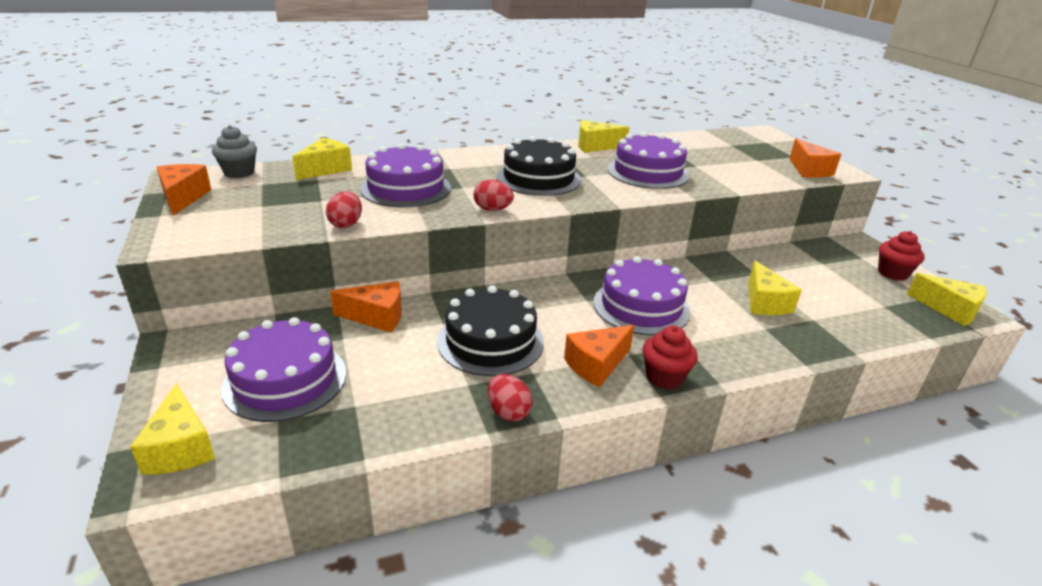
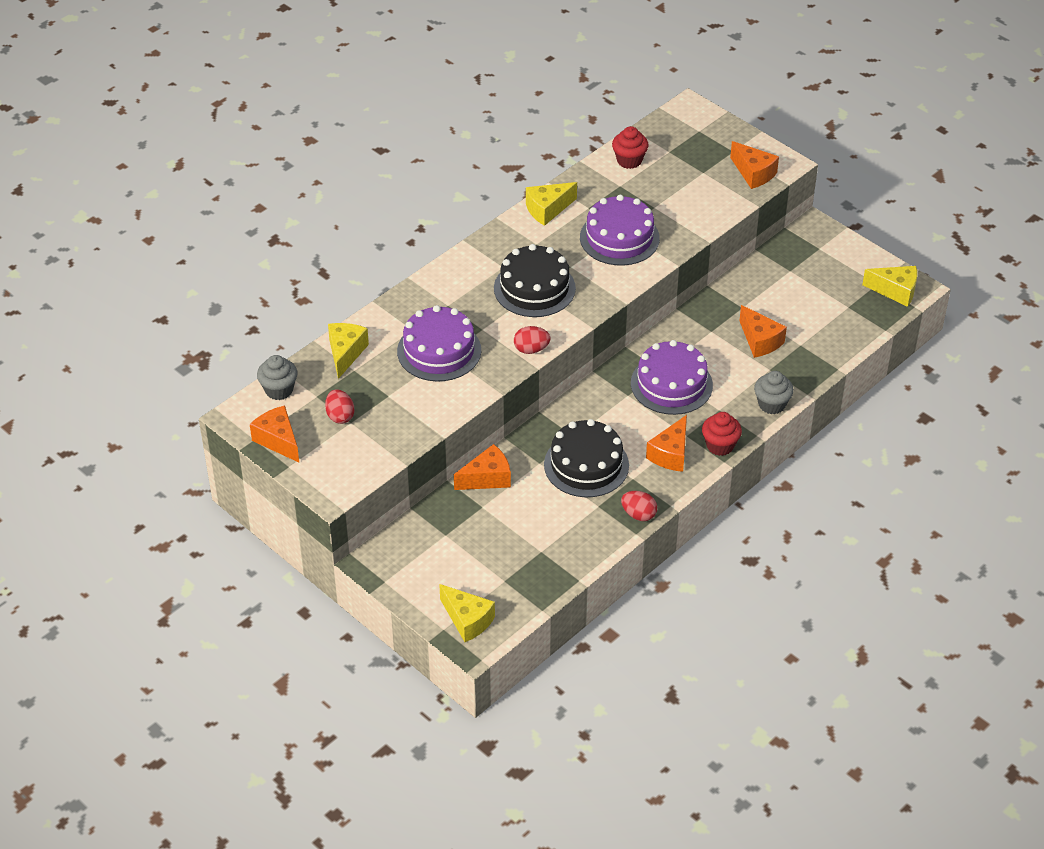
camera: 25 degrees left, 15 degrees up
(285, 380) = (478, 553): purple cake -> none
(346, 224) = (439, 415): red egg -> red egg (340, 416)
(753, 360) = (771, 404): none -> grey cupcake
(765, 303) = (760, 341): yellow cheese -> orange cheese
(892, 273) = (847, 261): red cupcake -> red cupcake (629, 160)

